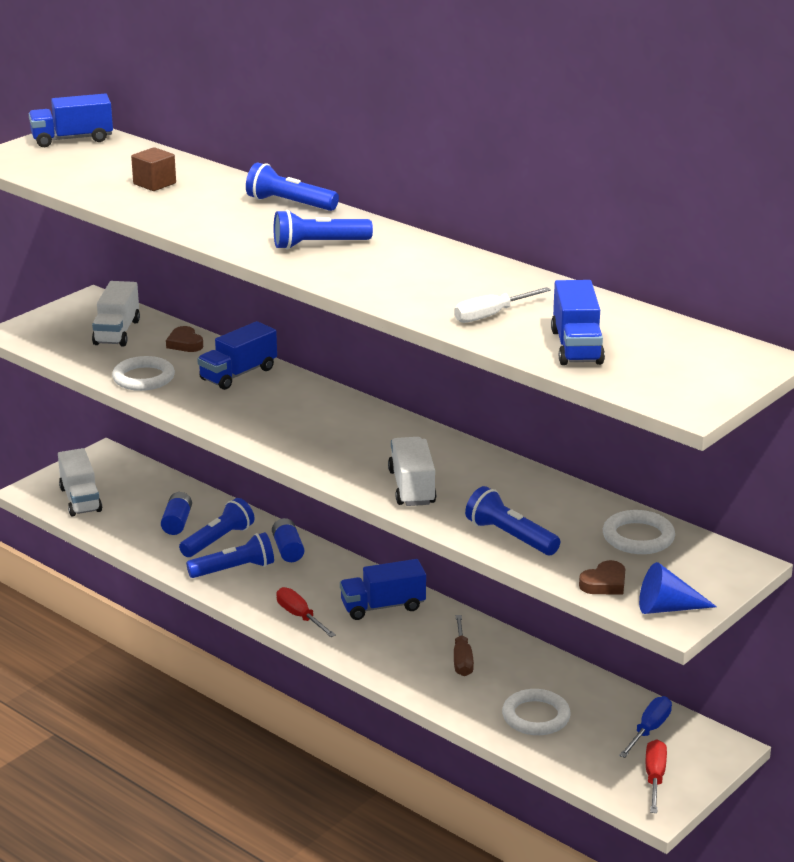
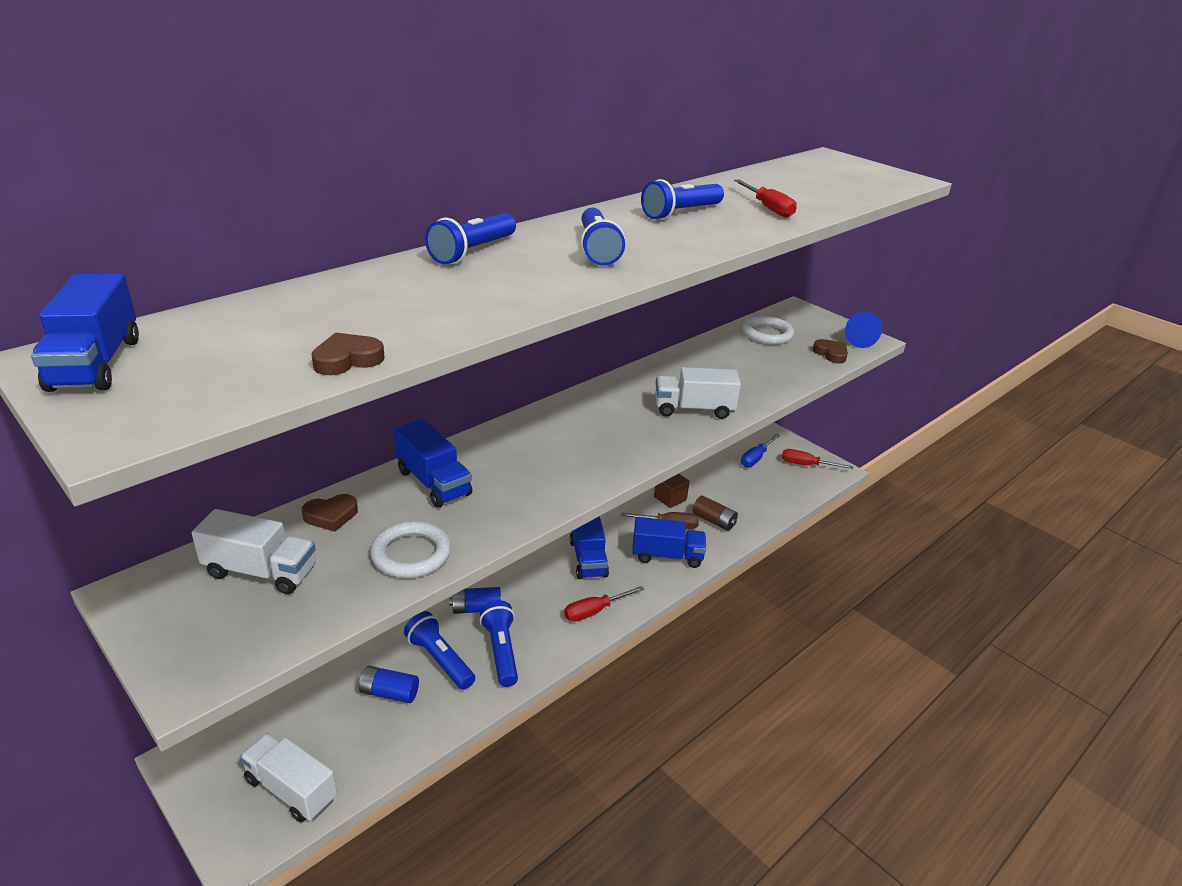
camera: 85 degrees left, 5 degrees up
(80, 499) = (291, 789): white truck -> white truck turned 135 degrees counterclockwise
(89, 191) = (347, 360): none -> brown heart
(154, 184) = (353, 315): brown cube -> brown cube (670, 498)
(484, 692) = (713, 521): none -> brown battery
(491, 315) = (768, 208): white screwdriver -> red screwdriver
(510, 536) = (771, 378): blue flashlight -> blue flashlight (680, 213)
(536, 716) = (743, 501): white ring -> none
(576, 347) = (824, 193): blue truck -> blue truck (667, 556)
(649, 730) = (756, 458): blue screwdriver -> blue screwdriver turned 90 degrees counterclockwise

